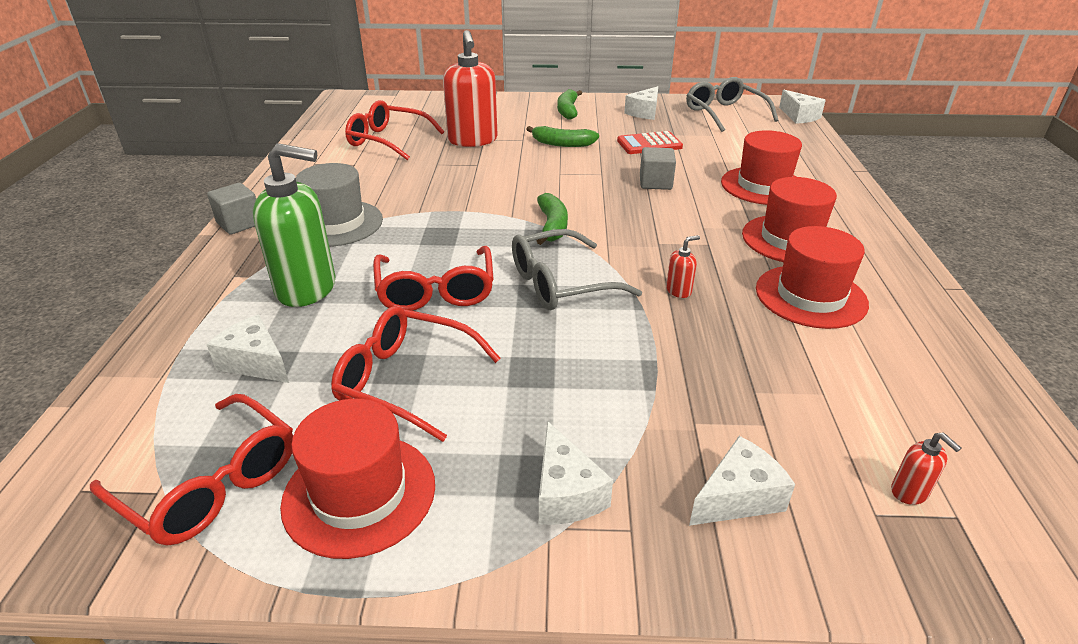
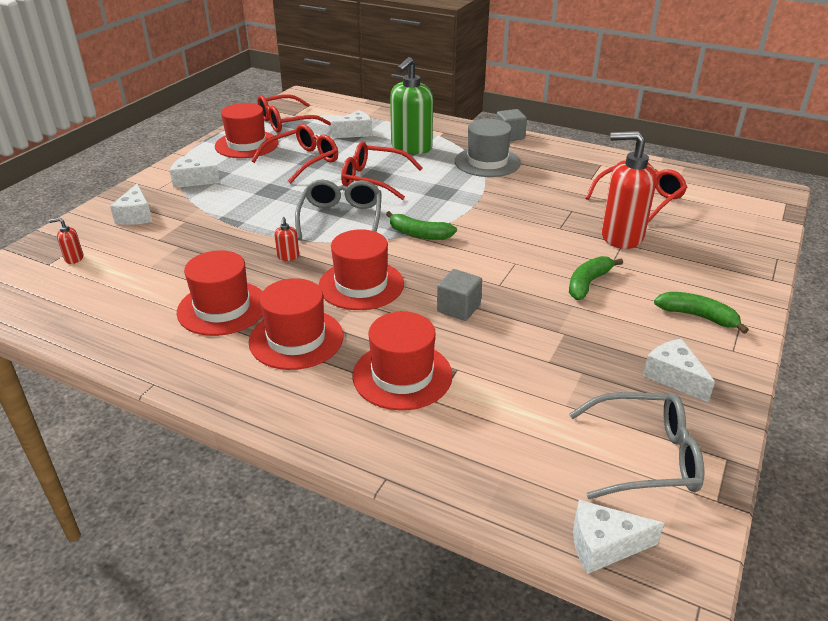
camera: 115 degrees right, 0 degrees up
(649, 144) = (559, 340): red calculator -> none
(676, 232) = (361, 285): none -> red hat

